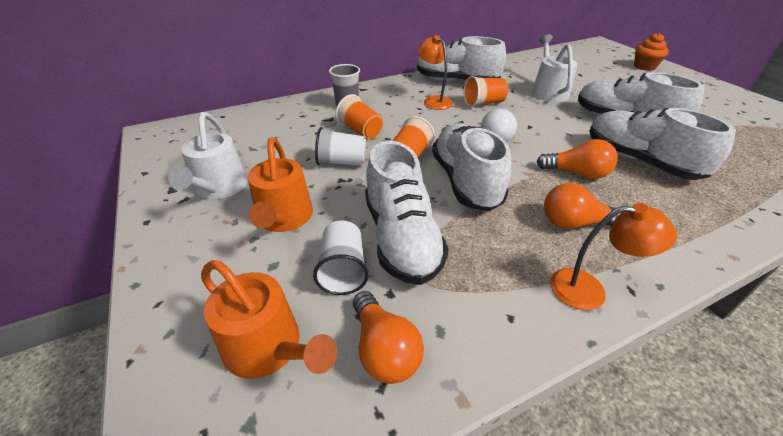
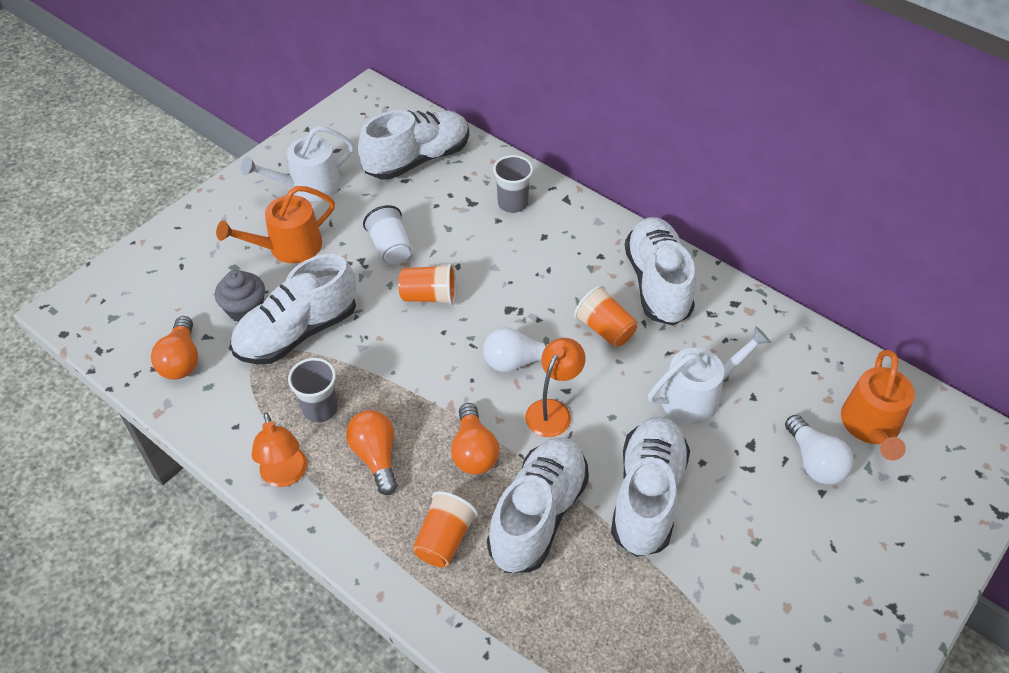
camera: 65 degrees right, 10 degrees up
(268, 347) = (163, 300): orange watering can -> orange watering can (871, 426)
(343, 270) = (245, 309): white cup -> grey cupcake
(360, 131) = (460, 238): orange cup -> orange cup (444, 539)
(384, 350) = (181, 360): orange light bulb -> orange light bulb turned 45 degrees counterclockwise
(434, 101) = (578, 277): orange lamp -> orange lamp (553, 410)
(465, 181) = (406, 355): white shoe -> white shoe (417, 159)
(507, 245) = (320, 409): none -> grey cup
(602, 76) = (814, 462): none -> white light bulb
(644, 66) = (918, 525): orange cupcake -> none

